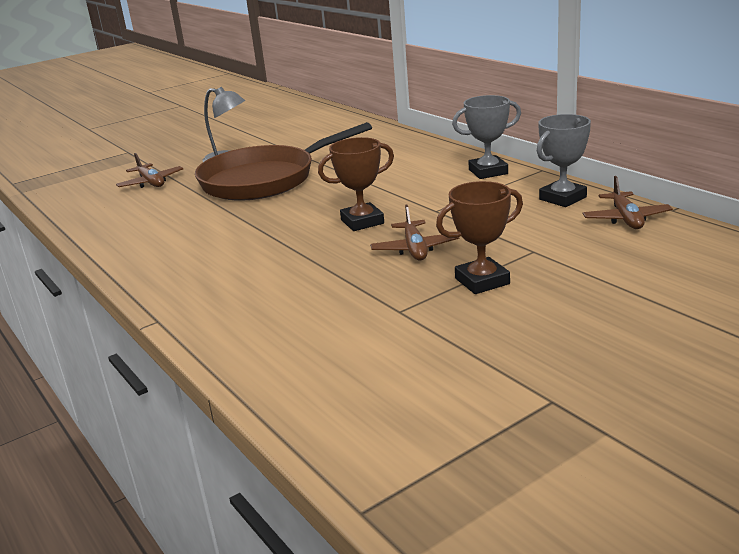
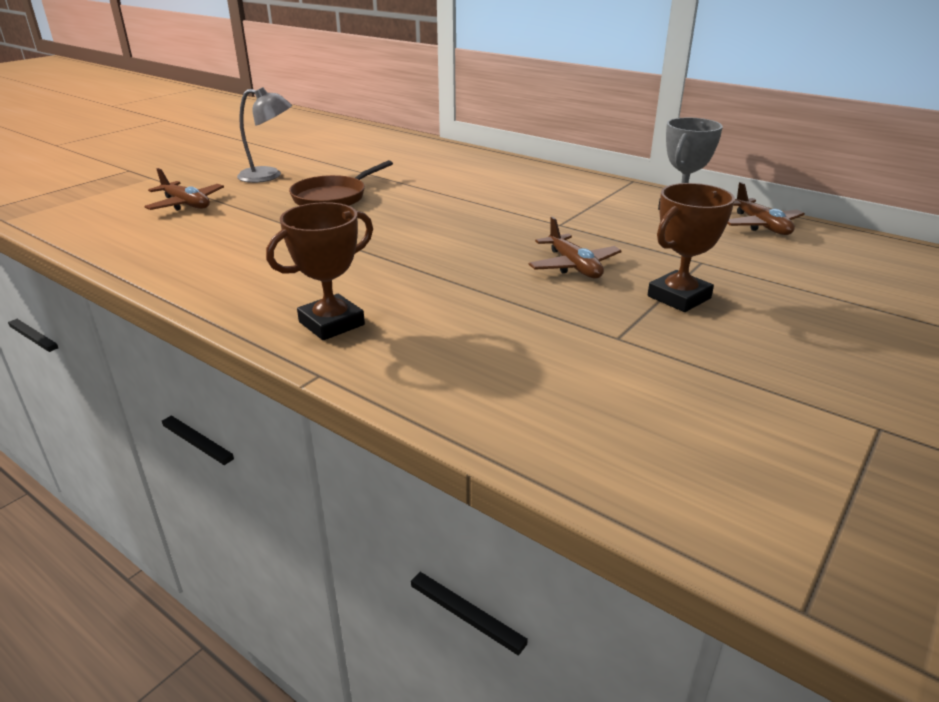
camera: 20 degrees left, 5 degrees up
(265, 180) = (333, 197): brown pan -> brown pan, size x0.55
(362, 222) = (488, 239): brown trophy -> brown trophy (331, 323)
(488, 172) = (580, 183): grey trophy -> none

